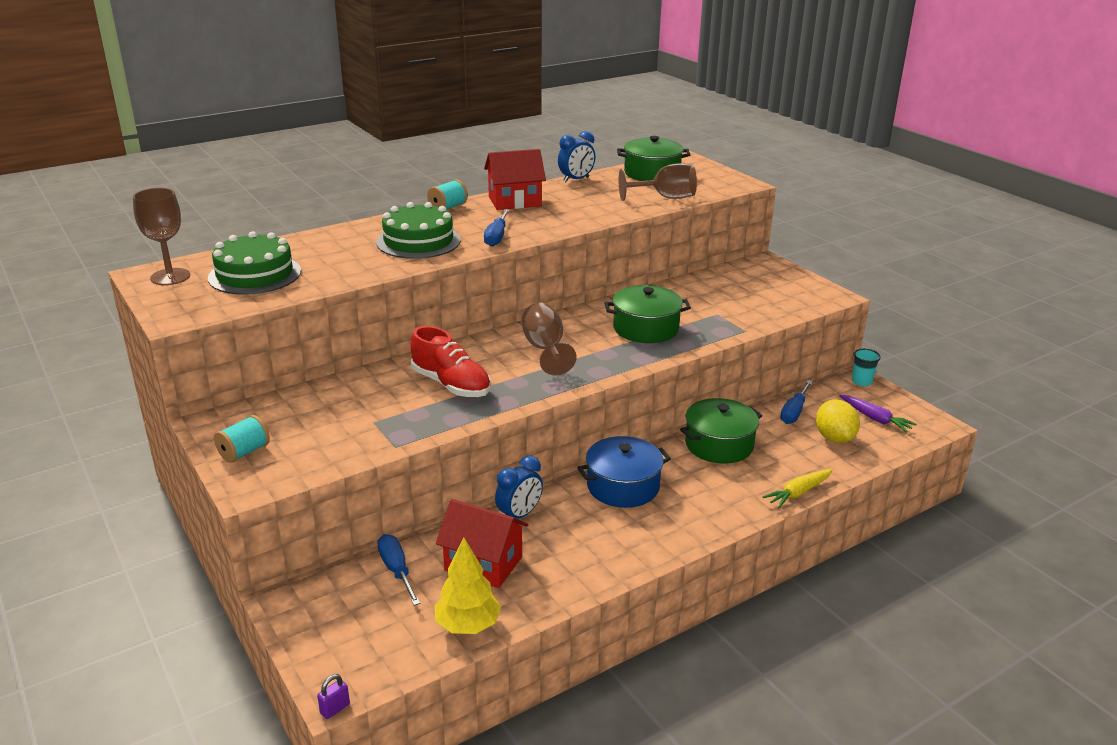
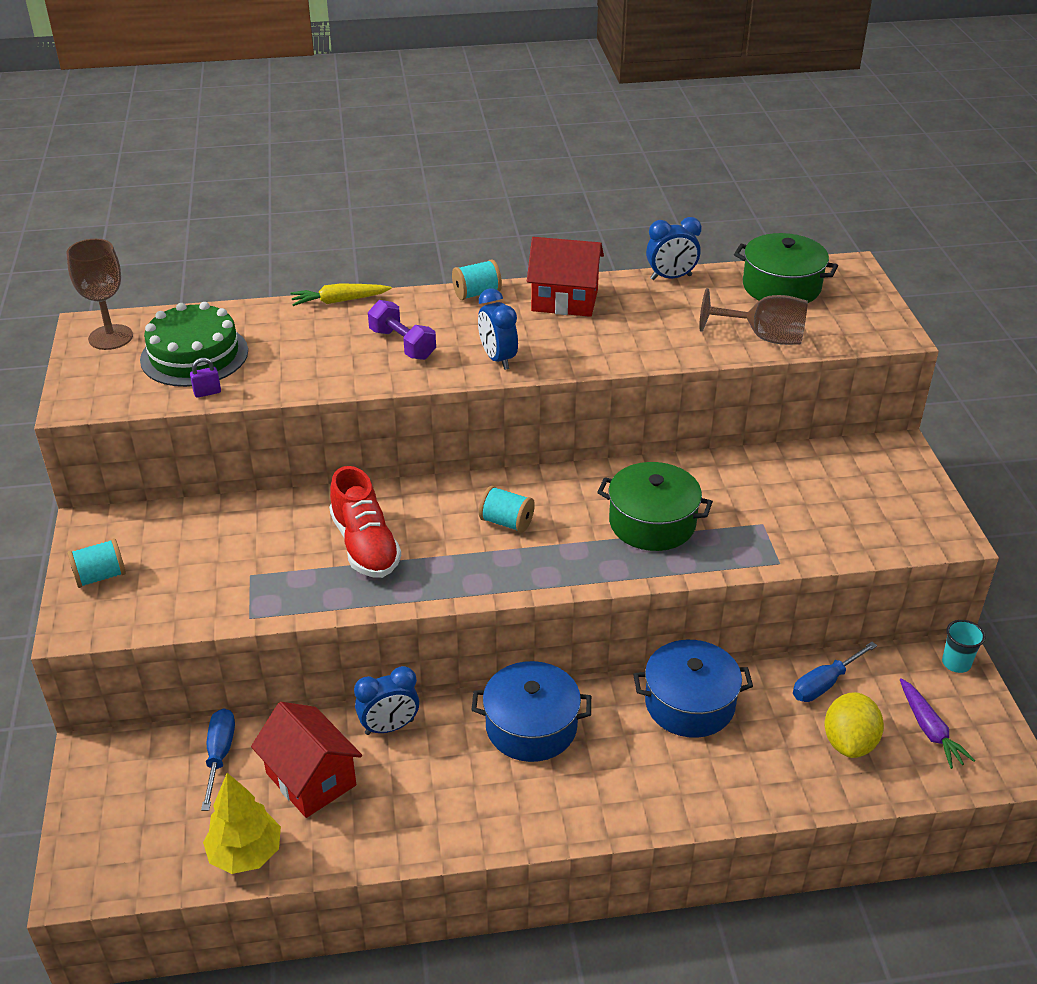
camera: 25 degrees right, 10 degrees up
(335, 709) = (63, 904): purple padlock -> purple padlock (207, 392)
(418, 241) = (402, 344): green cake -> purple dumbbell
(497, 237) = (498, 359): blue screwdriver -> blue clock
(545, 349) = (506, 522): brown goblet -> turquoise spool
(719, 445) = (689, 703): green pot -> blue pot
(798, 493) = (739, 811): yellow carrot -> yellow carrot (339, 301)

